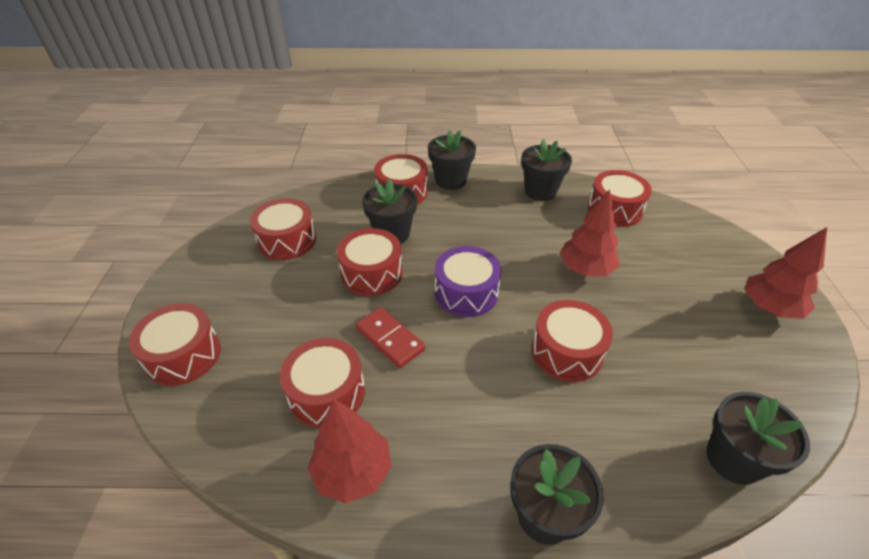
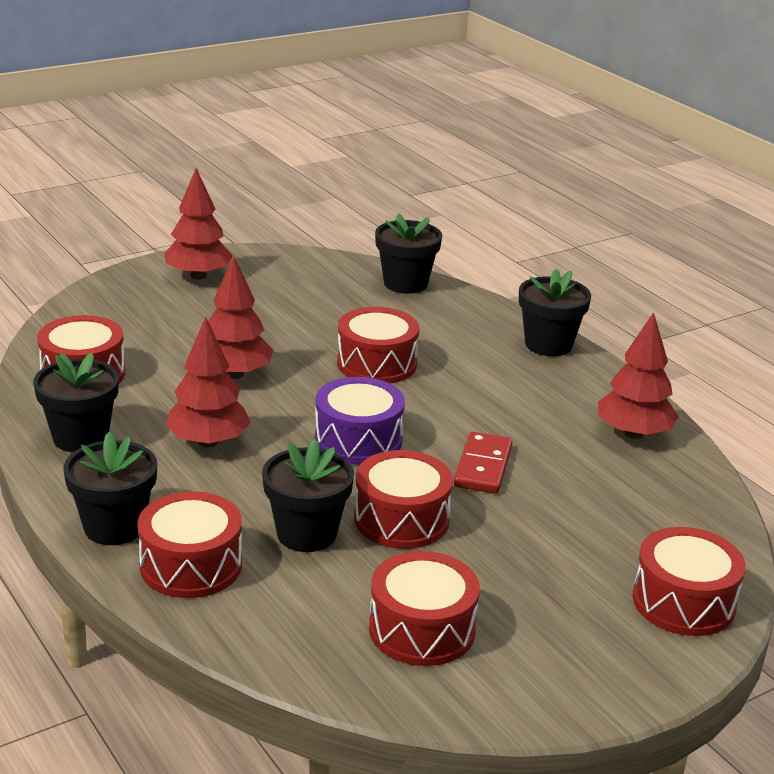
camera: 125 degrees left, 15 degrees down
(327, 393) = (590, 478): red drum -> none
(506, 231) = (208, 442): none -> red tree

